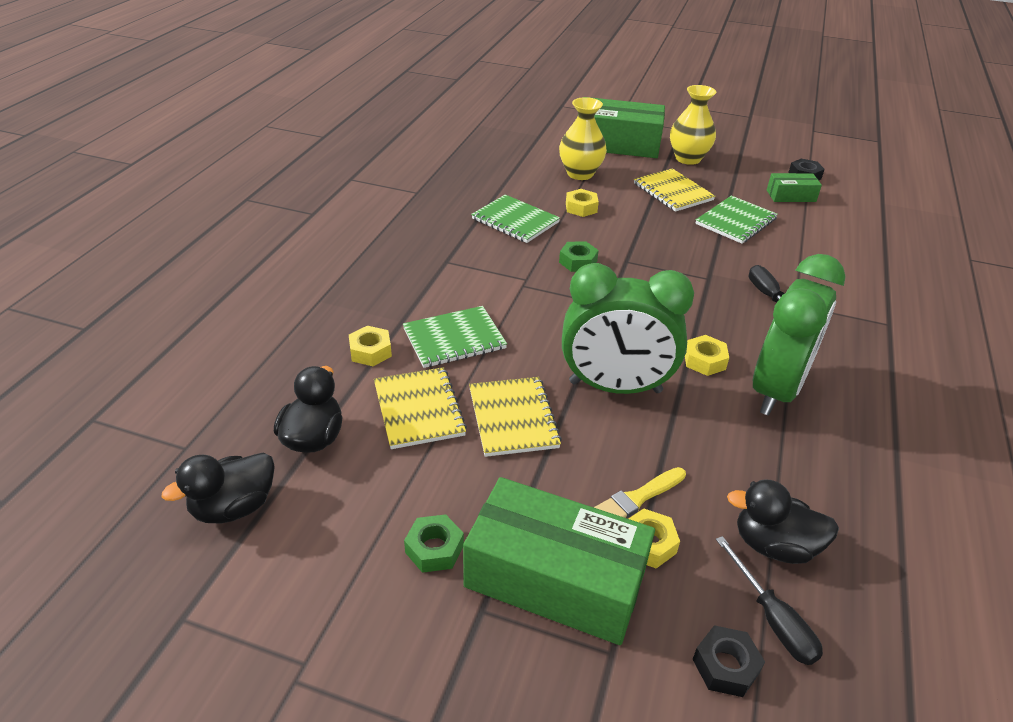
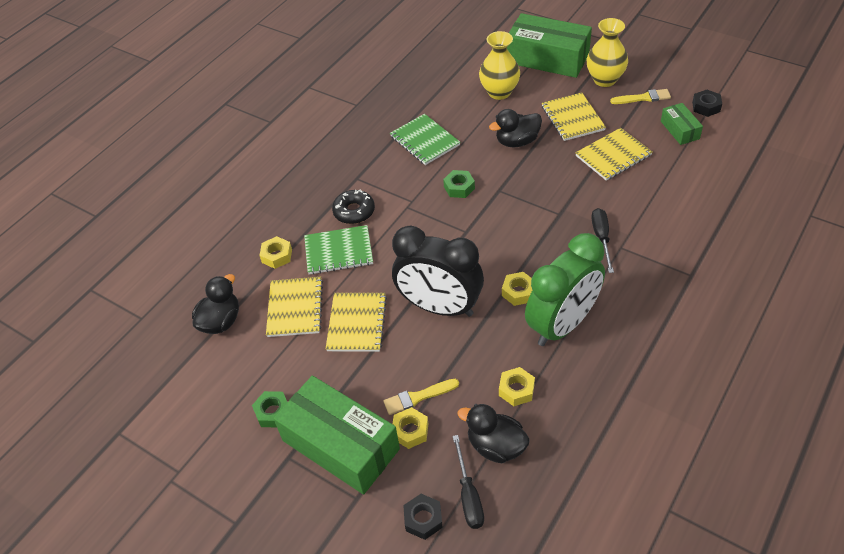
camera: 20 degrees right, 10 degrees up
(234, 507) = (161, 365): black duck -> black duck (517, 141)
(457, 295) = (354, 211): none -> black donut
(581, 208) = (484, 131): yellow nut -> yellow nut (516, 390)
(615, 387) = (440, 307): green clock -> black clock
(736, 171) = (643, 98): none -> yellow brush
(736, 221) = (613, 156): green notebook -> yellow notebook
(791, 196) = (679, 130): green box -> green box turned 60 degrees clockwise

